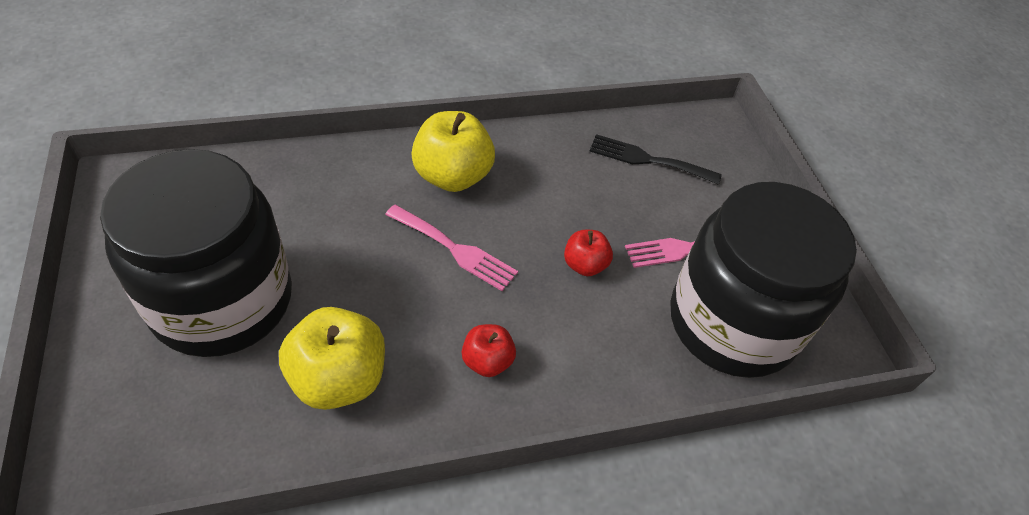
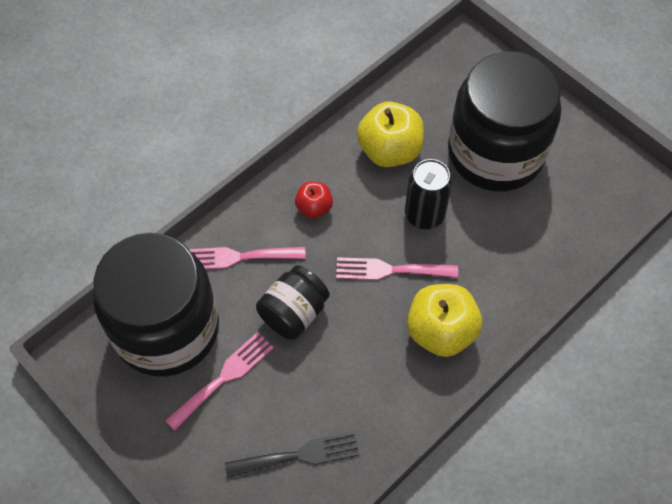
camera: 155 degrees right, 10 degrees up
(369, 281) = (424, 214): none -> black can
(584, 265) = (294, 313): red apple -> black jar
(614, 354) = (238, 257): none -> pink fork

